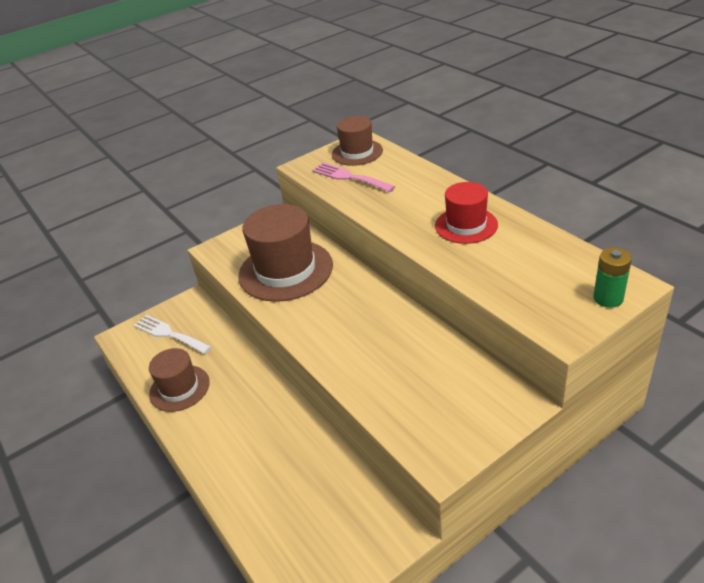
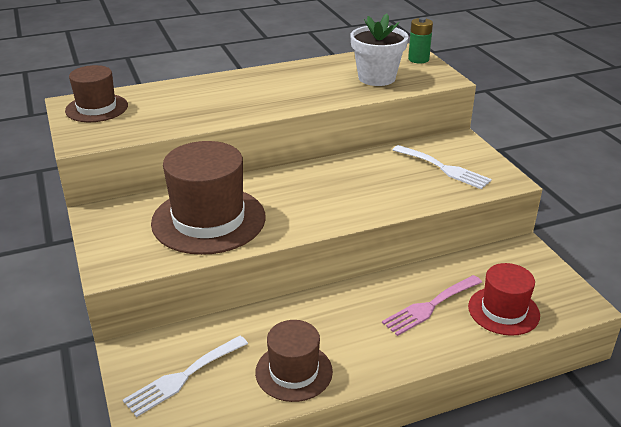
camera: 80 degrees left, 5 degrees down
(349, 177) = (143, 119): pink fork -> pink fork (430, 306)
(440, 399) = (444, 168): none -> white fork
(466, 225) = (289, 83): red hat -> red hat (503, 311)
(523, 277) = (376, 78): none -> white flower pot

